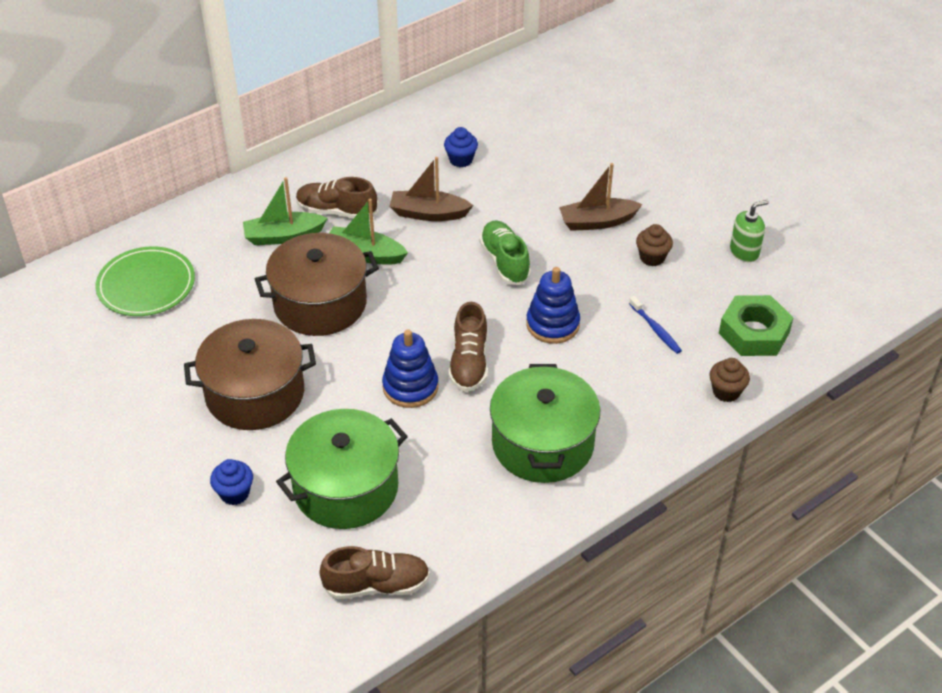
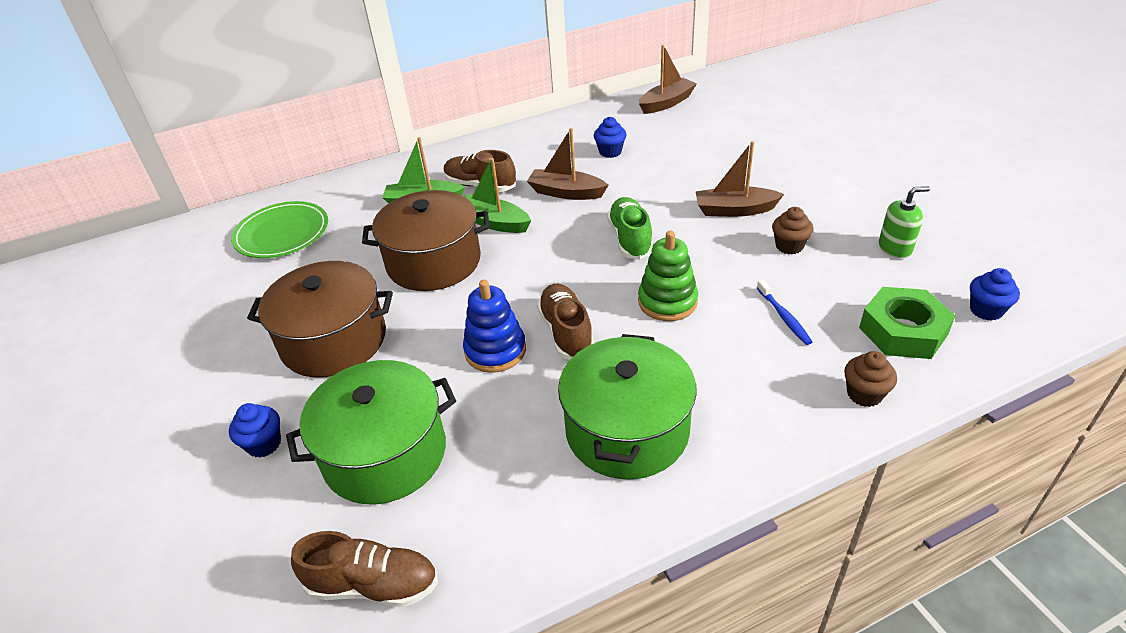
camera: 15 degrees right, 5 degrees down
(469, 363) = (566, 332): brown shoe -> brown shoe turned 150 degrees clockwise
(506, 91) = (666, 103): none -> brown boat
(552, 324) = (667, 302): blue stacking toy -> green stacking toy
(819, 307) = (986, 310): none -> blue cupcake

